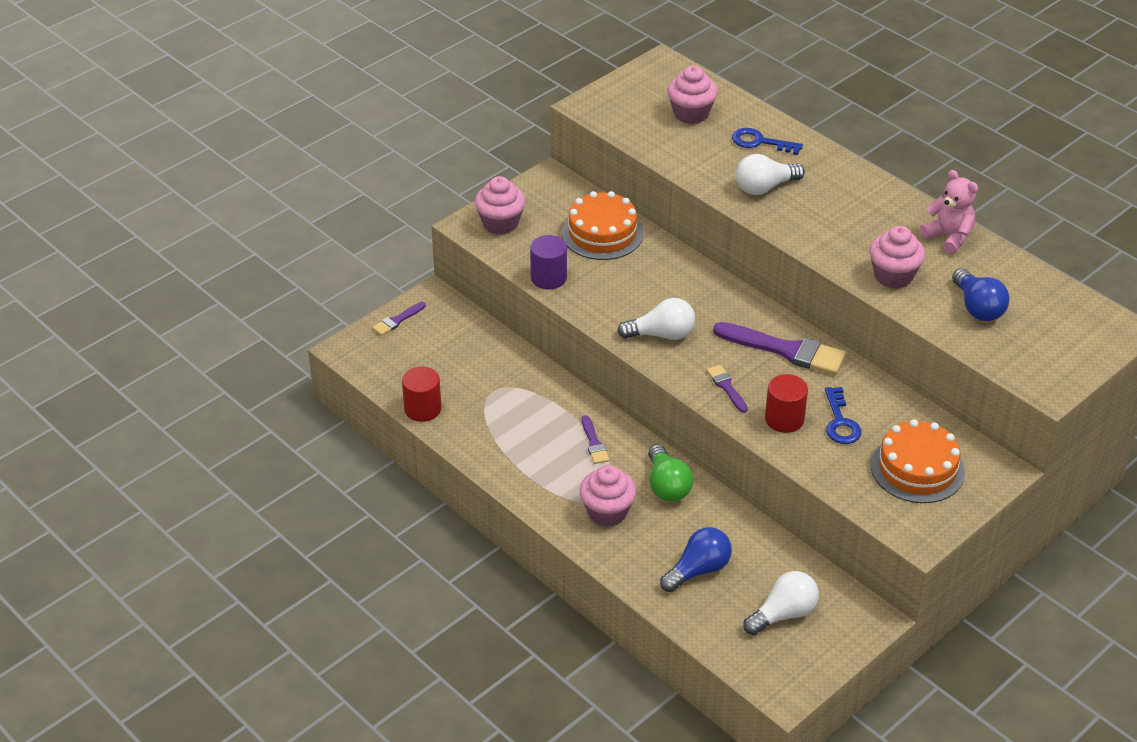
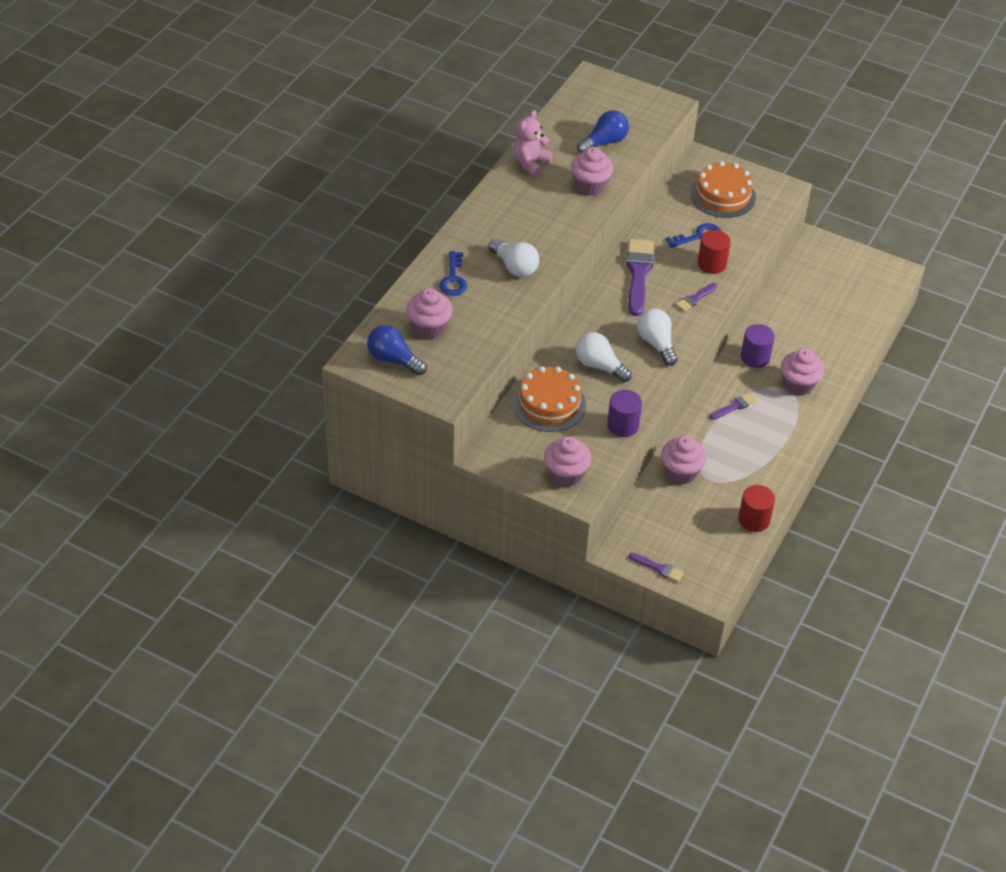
camera: 110 degrees left, 5 degrees up
(515, 371) = (681, 472): none -> pink cupcake
(667, 486) = (755, 357): green light bulb -> purple cylinder
(698, 570) = (823, 327): blue light bulb -> blue light bulb (393, 360)
(783, 614) = (835, 281): white light bulb -> white light bulb (599, 366)

